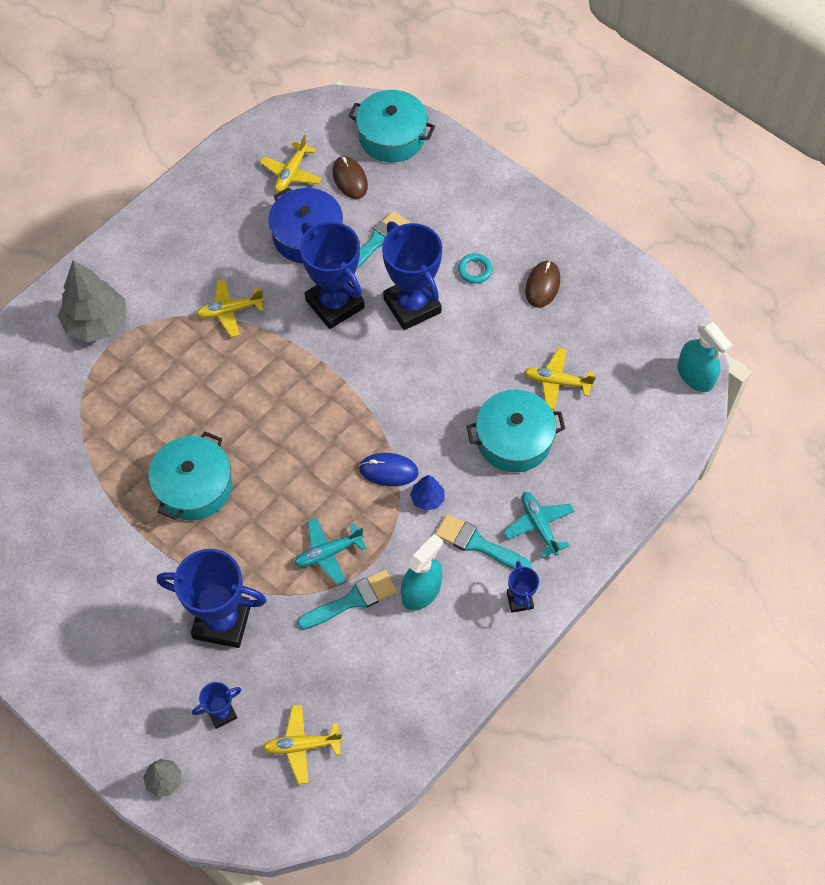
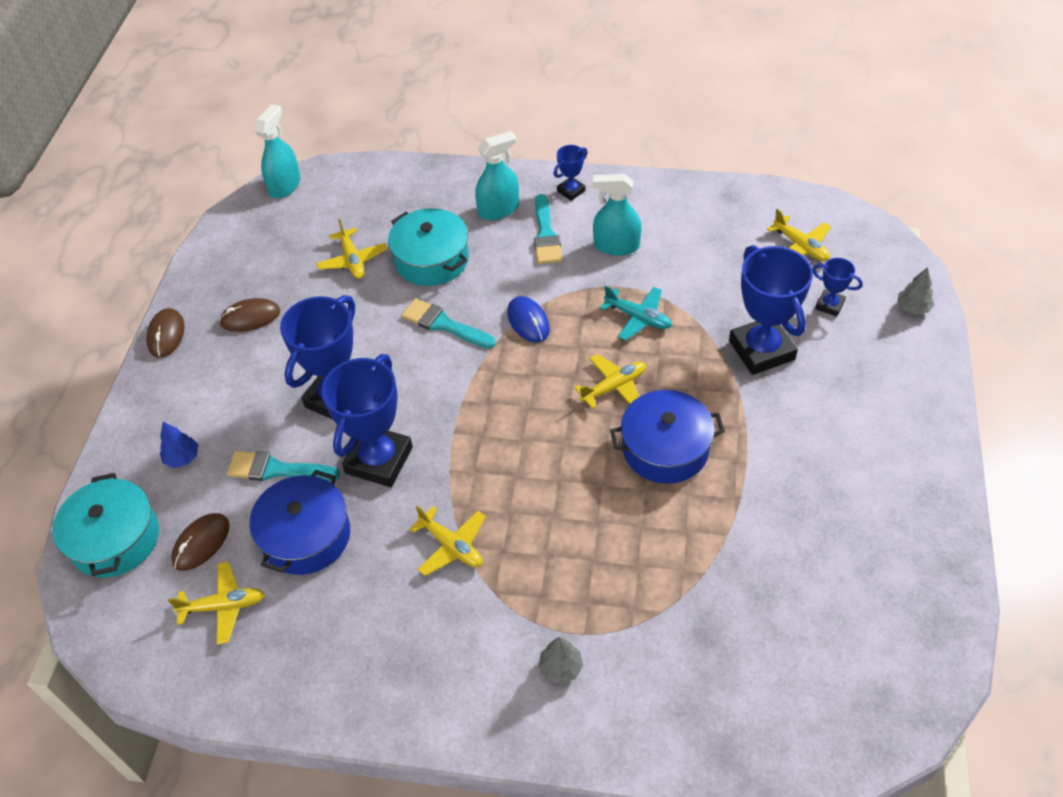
camera: 120 degrees left, 10 degrees down
(96, 323) = (561, 667): grey tree -> grey tree, size x0.48
(194, 486) = (665, 448): turquoise pot -> blue pot
(275, 489) = (614, 387): none -> yellow plane
(352, 600) = (663, 281): turquoise brush -> turquoise brush (444, 324)
(427, 499) = (533, 283): blue tree -> blue tree (182, 458)
(475, 270) = (263, 373): turquoise ring -> none
(539, 525) = (498, 209): turquoise plane -> turquoise spray bottle
(565, 226) = (166, 335): none -> brown mouse

